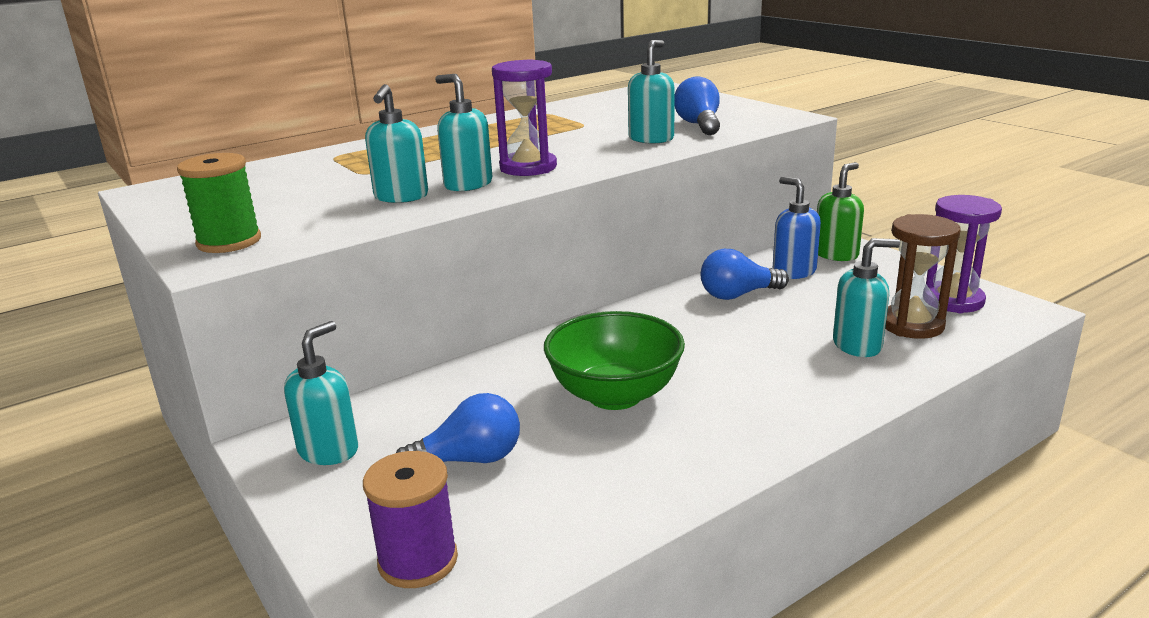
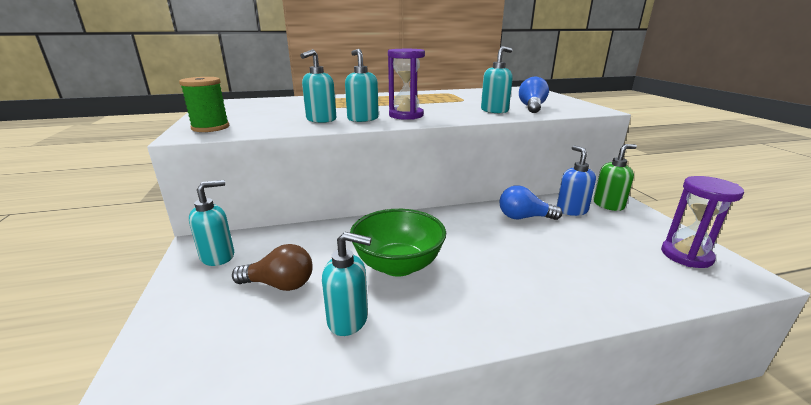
camera: 20 degrees right, 0 degrees up
(418, 561) = (186, 348): purple spool -> none
(469, 460) = (280, 284): blue light bulb -> brown light bulb
(857, 345) = (590, 272): turquoise soap dispenser -> turquoise soap dispenser (348, 319)
(912, 325) = (642, 267): brown hourglass -> none

